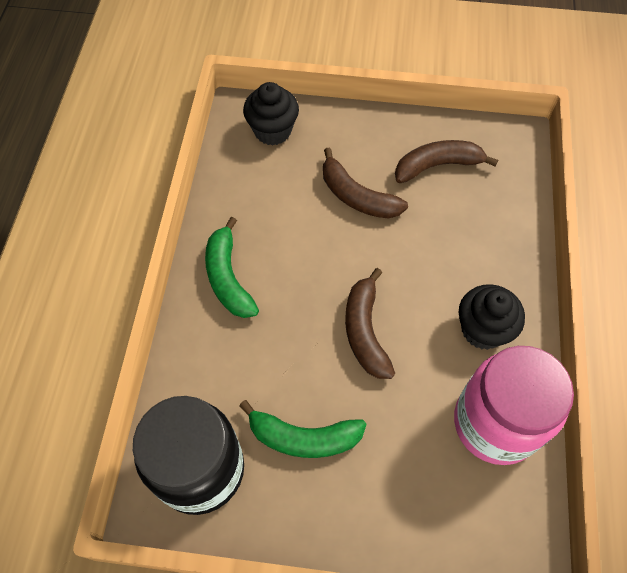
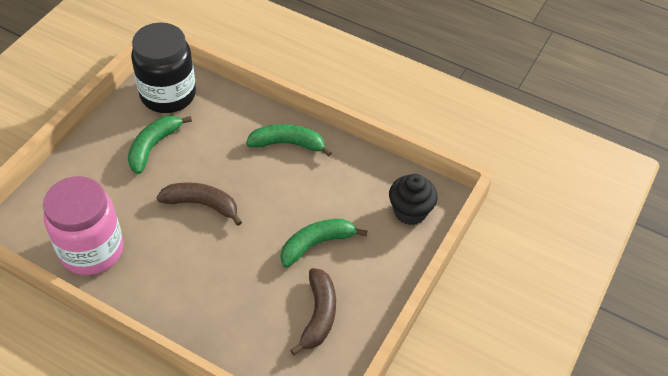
camera: 110 degrees right, 10 degrees down
(357, 196) = (316, 244): brown banana -> green banana
(482, 329) = (158, 275): black cupcake -> none

